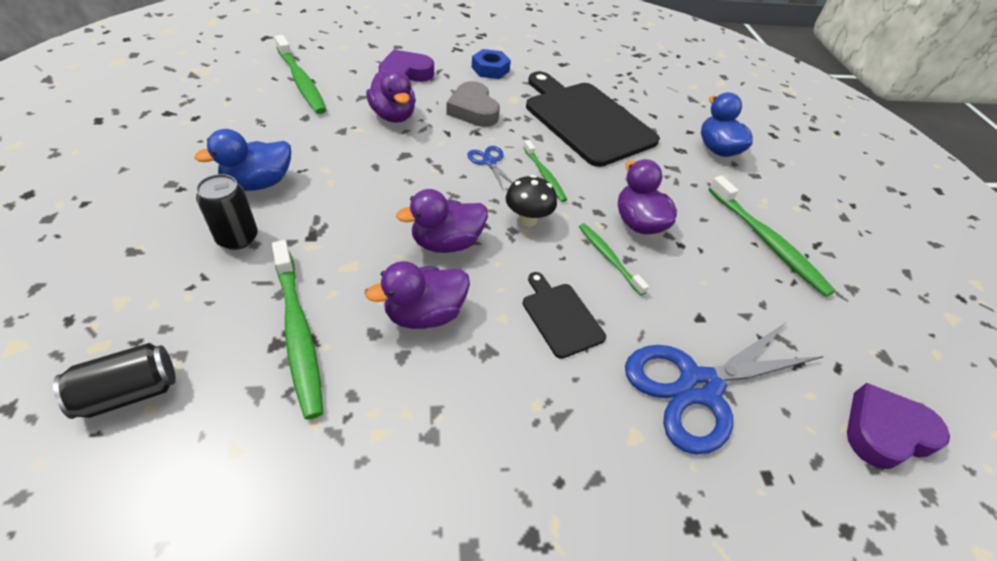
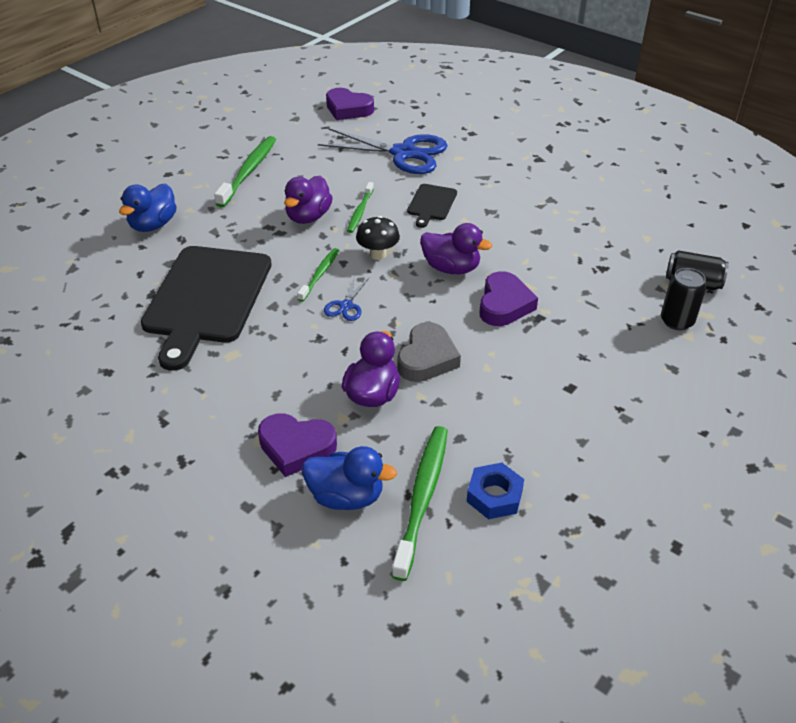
camera: 130 degrees left, 5 degrees down
(237, 238) = (593, 341): black can -> black can (677, 321)
(259, 183) = (551, 381): blue duck -> blue duck (346, 496)
(298, 333) = (587, 267): green toothbrush -> none
(357, 231) = (504, 304): none -> purple heart
(424, 314) = (506, 241): purple duck -> none
(473, 110) = (289, 361): grey heart -> grey heart (427, 358)
(490, 69) = (195, 405): blue nut -> blue nut (494, 496)

